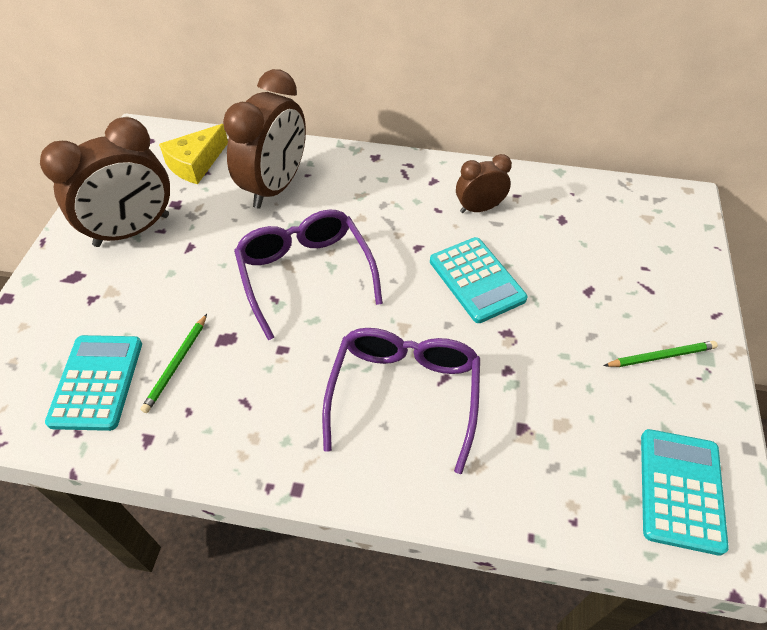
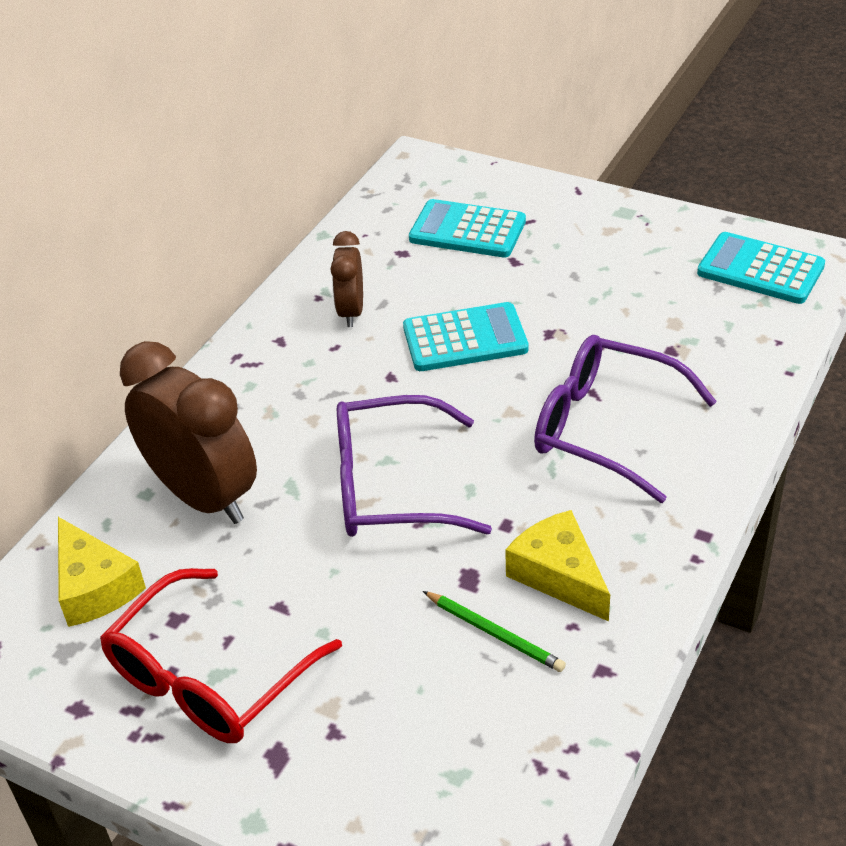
camera: 70 degrees left, 10 degrees down
(97, 382) = (496, 724): turquoise calculator -> turquoise calculator (467, 230)
(132, 230) = (210, 676): brown clock -> red glasses
(236, 393) = (559, 575): none -> yellow cheese
(661, 356) = (615, 238): green pencil -> none

